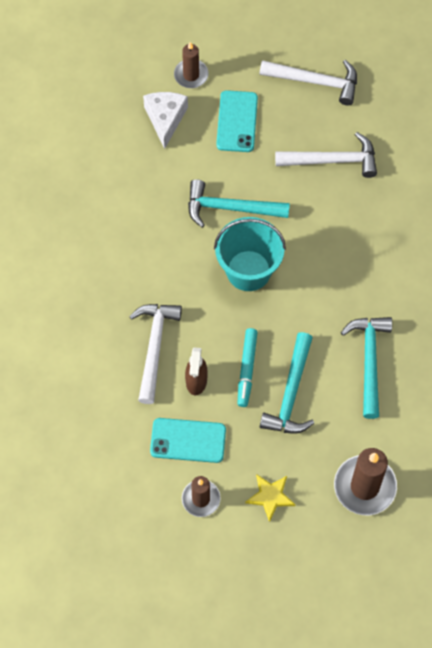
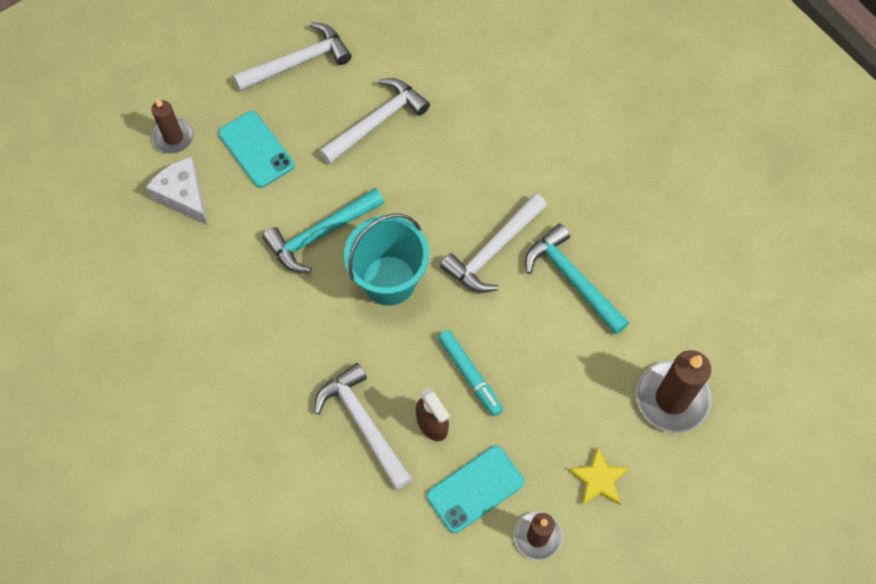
camera: 40 degrees left, 0 degrees up
(291, 393) = (530, 365): turquoise hammer -> none
(333, 303) = (493, 250): none -> white hammer

